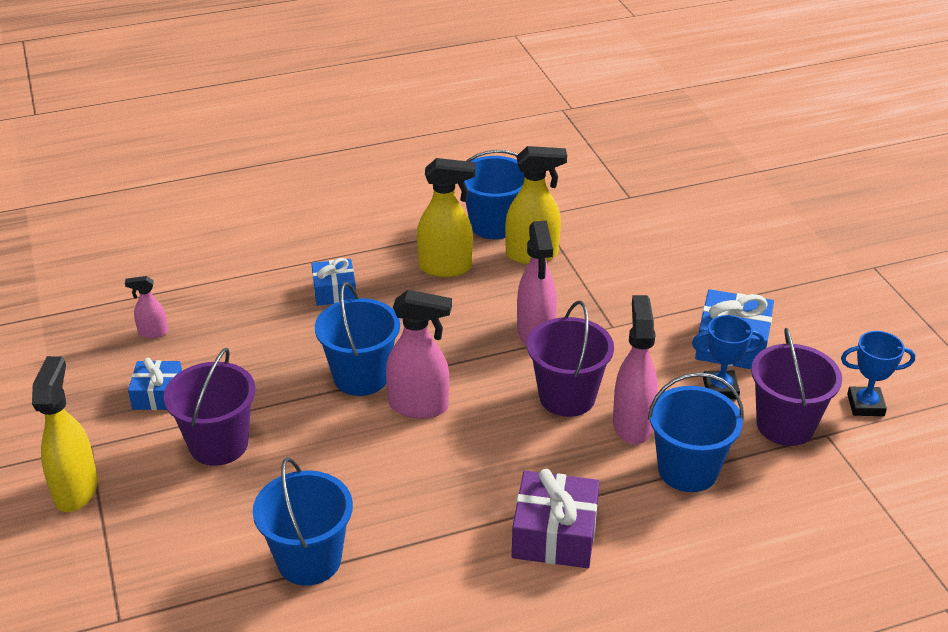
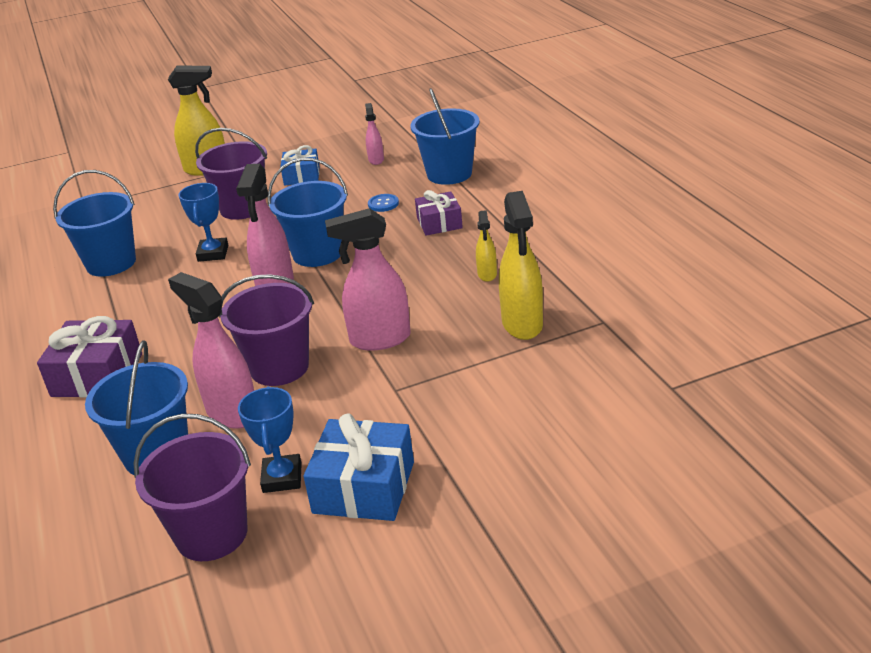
camera: 90 degrees right, 5 degrees down
(271, 328) = (383, 204): none -> blue button
(334, 291) = (439, 223): blue gift -> purple gift
(446, 267) = (487, 274): yellow spray bottle -> yellow spray bottle, size x0.53
(494, 225) = (573, 294): blue bucket -> blue bucket (449, 174)
(632, 424) = (232, 413): pink spray bottle -> pink spray bottle turned 135 degrees counterclockwise
(865, 405) = (237, 616): blue trophy -> blue trophy (213, 253)

